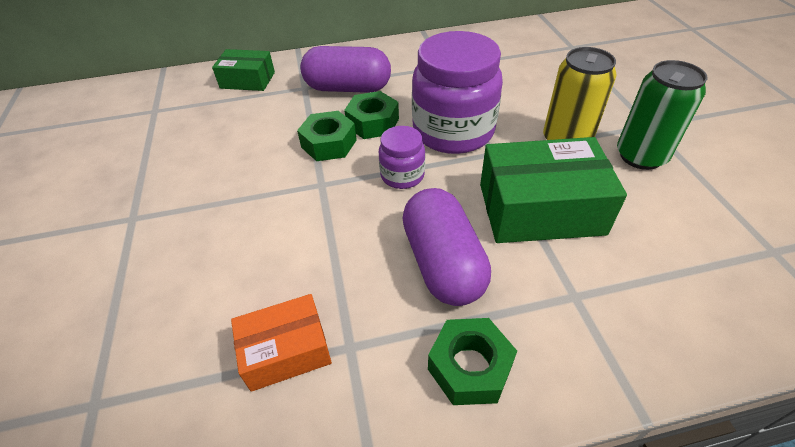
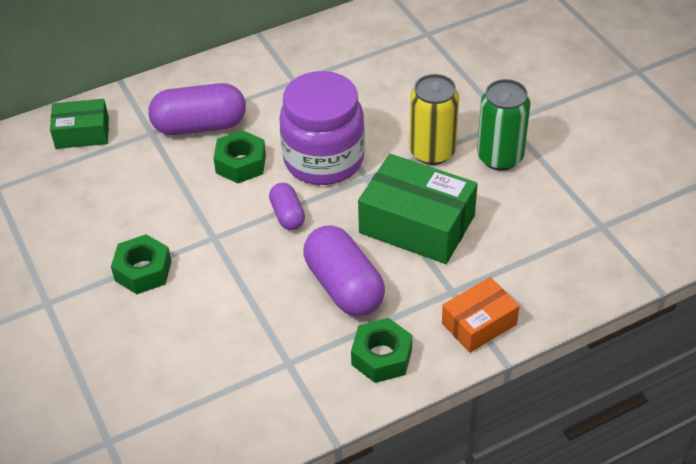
camera: 15 degrees left, 0 degrees up
(286, 351) = (240, 376): orange box -> orange box (479, 324)
(329, 144) = (204, 194): green nut -> green nut (143, 271)
(402, 175) = (287, 215): purple jar -> purple capsule
(540, 209) = (417, 224): green box -> green box turned 45 degrees clockwise

